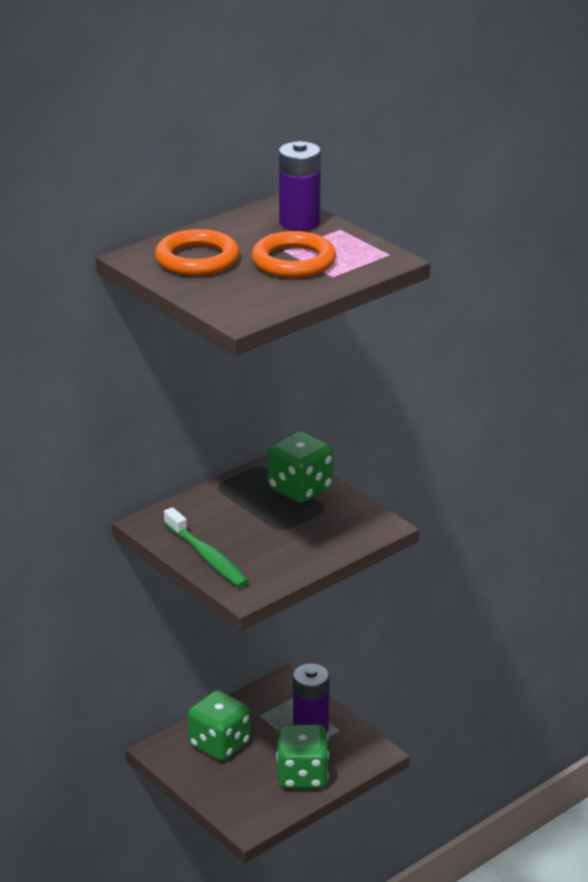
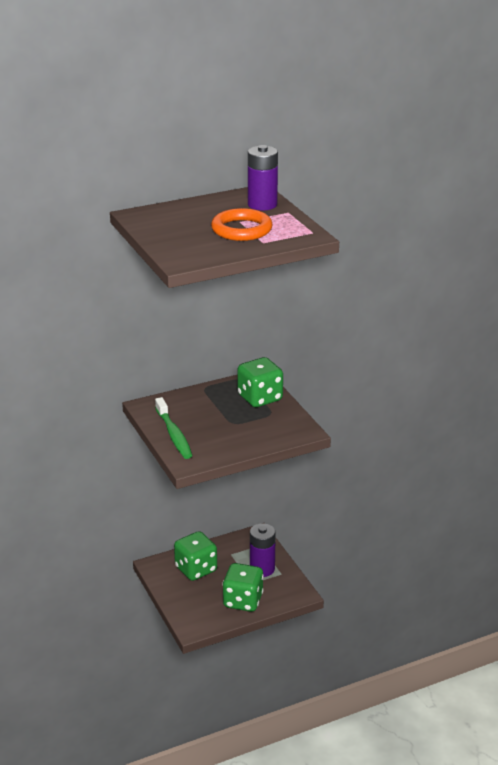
camera: 15 degrees right, 0 degrees up
(197, 259) = (176, 221): orange ring -> none

